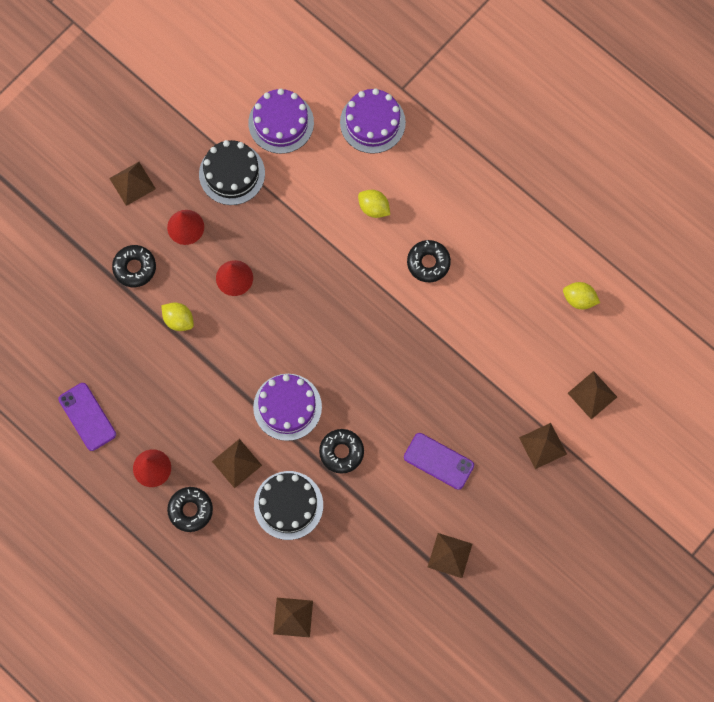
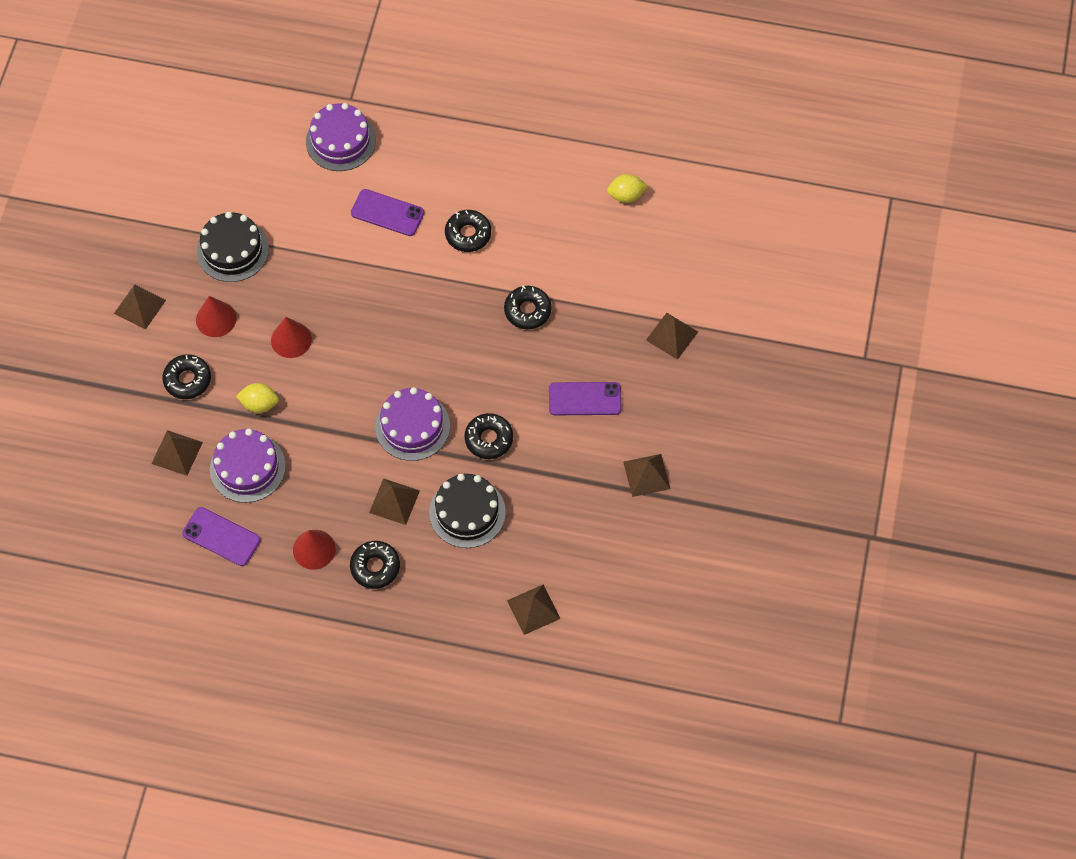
camera: 30 degrees left, 10 degrees down
(281, 122) = (253, 183): purple cake -> purple cake (247, 467)
(374, 208) = (387, 213): yellow lemon -> purple phone
(437, 357) = (527, 311): none -> black donut
(592, 395) = (689, 269): brown pyramid -> brown pyramid (177, 452)

